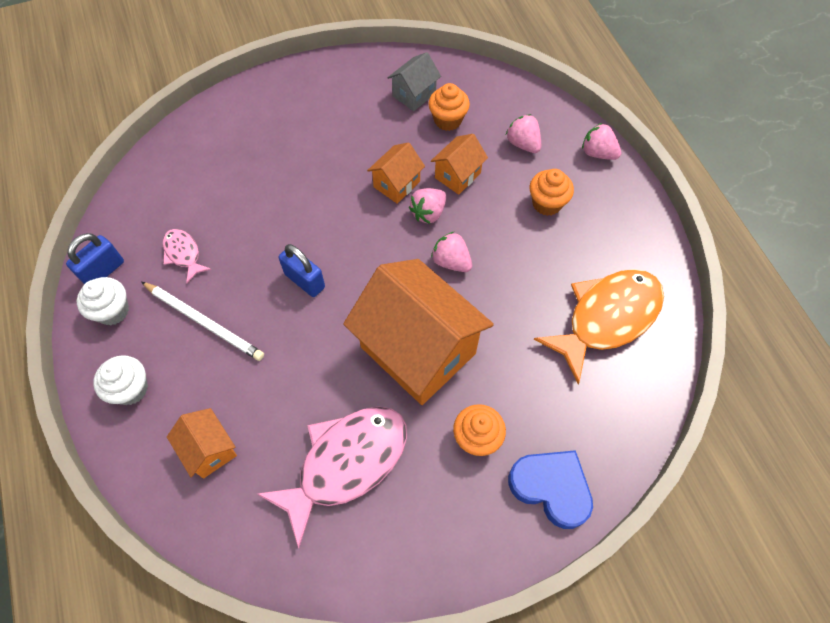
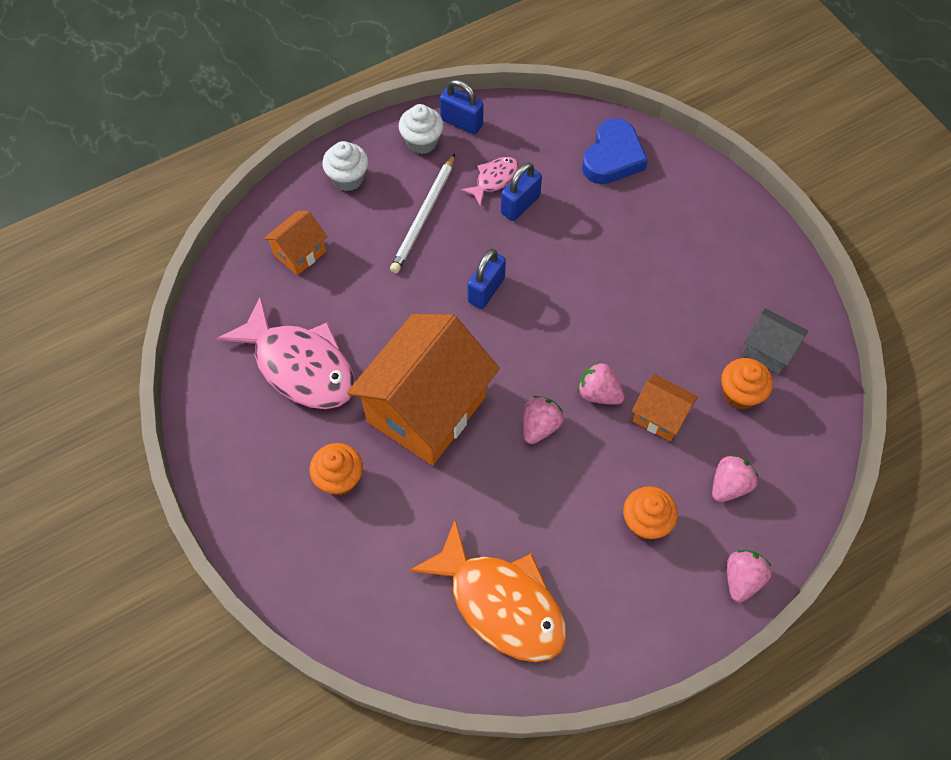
camera: 80 degrees right, 0 degrees up
(220, 237) = (520, 205): none -> blue padlock
(396, 184) = (629, 354): orange house -> none
(551, 488) = (296, 556): blue heart -> blue heart (612, 157)

